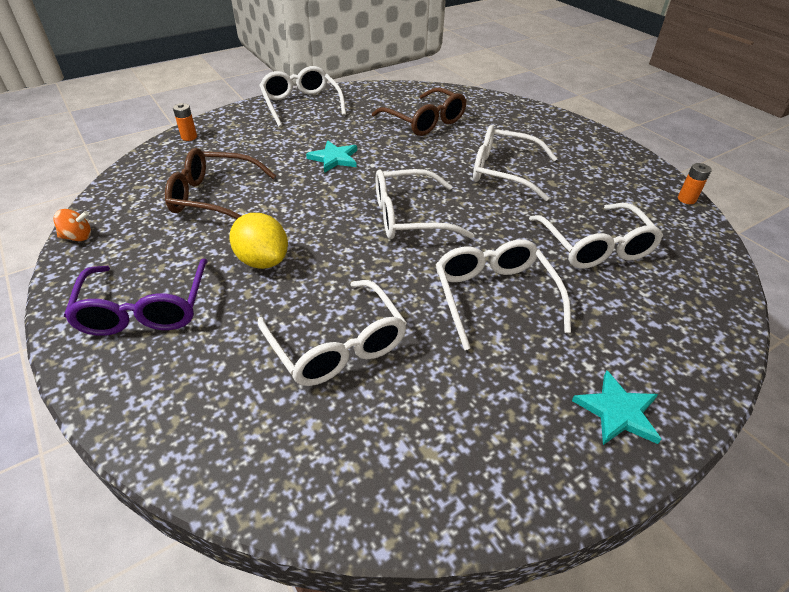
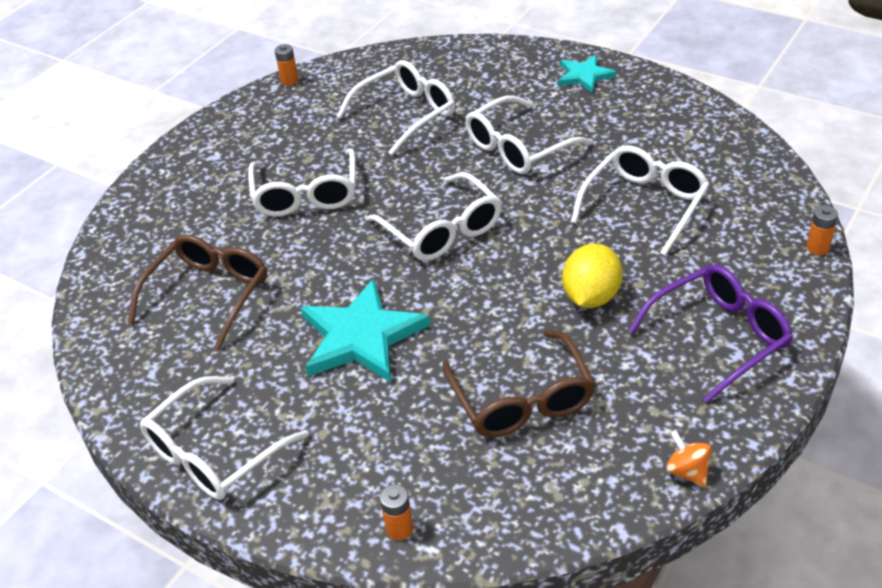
camera: 110 degrees left, 0 degrees up
(146, 451) = (817, 248): none -> orange battery
(334, 158) = (361, 336): turquoise star -> turquoise star, size x1.75

